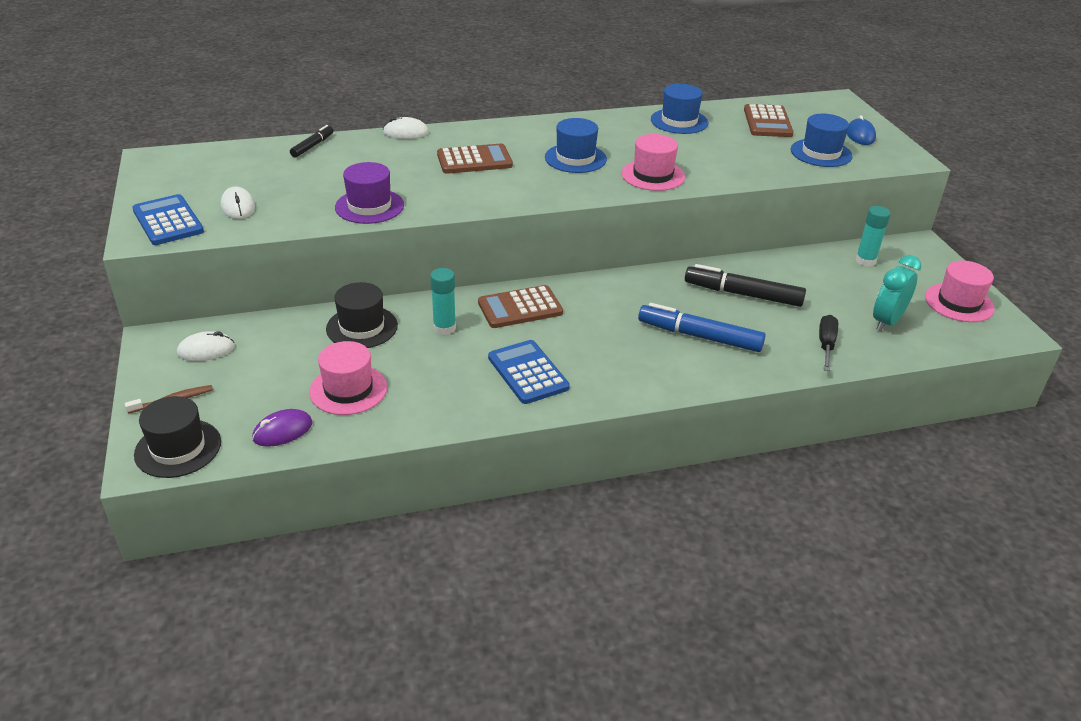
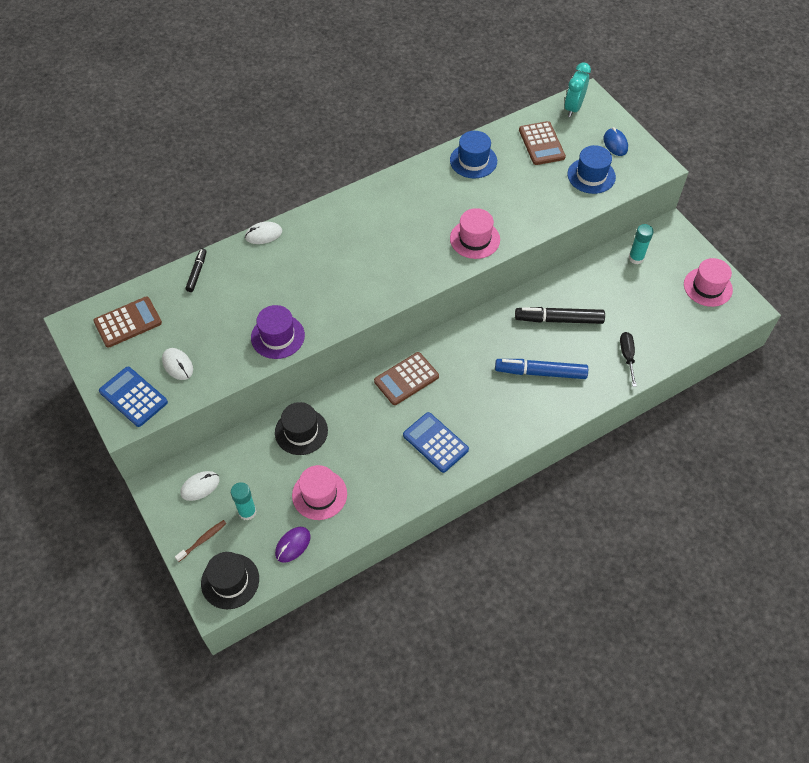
camera: 15 degrees left, 20 degrees up
(444, 328) = (360, 415): turquoise glue stick -> turquoise glue stick (247, 512)
(474, 160) = (333, 256): brown calculator -> brown calculator (128, 322)
(575, 158) = (409, 233): blue hat -> none
(886, 321) = (663, 321): turquoise clock -> turquoise clock (573, 108)

